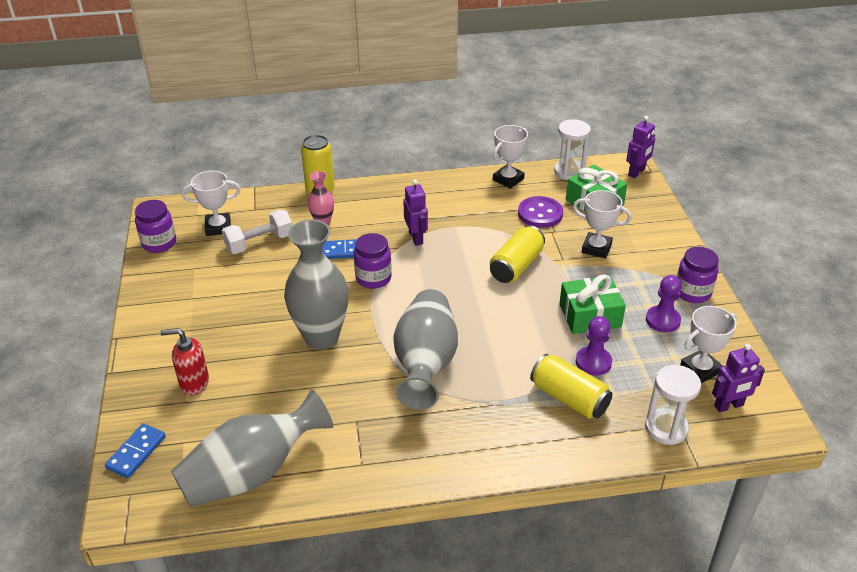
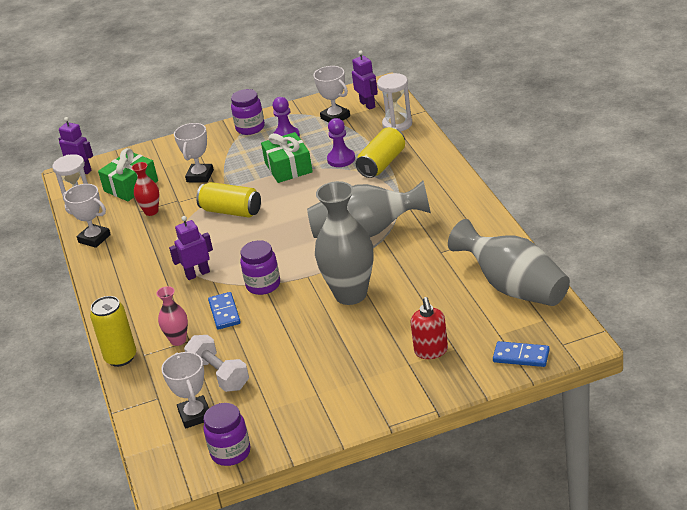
camera: 95 degrees left, 5 degrees down
(540, 213) = (151, 211): purple button -> red vase

